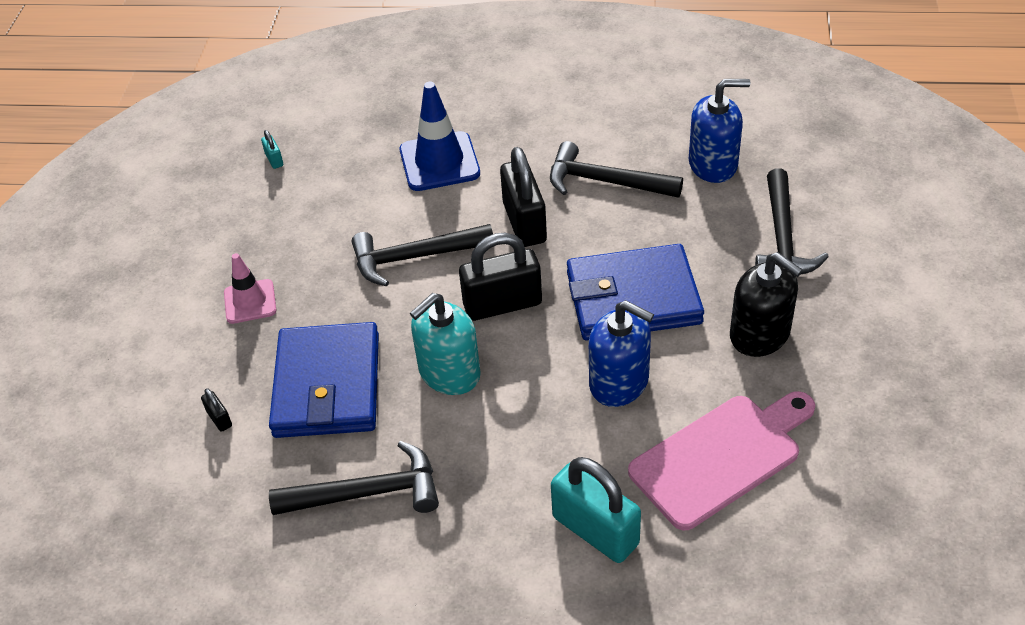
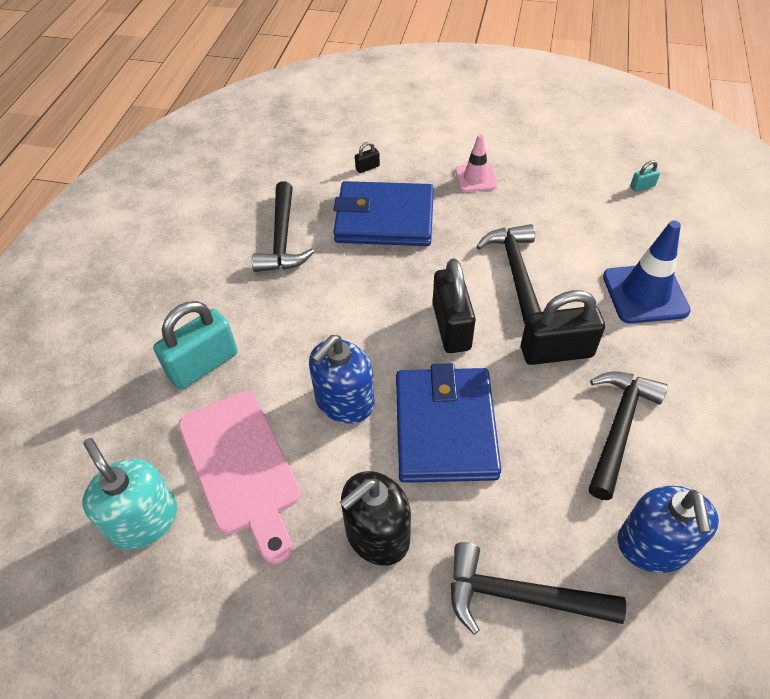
camera: 95 degrees right, 5 degrees up
(449, 372) = (381, 287): turquoise soap dispenser -> turquoise soap dispenser (144, 520)

